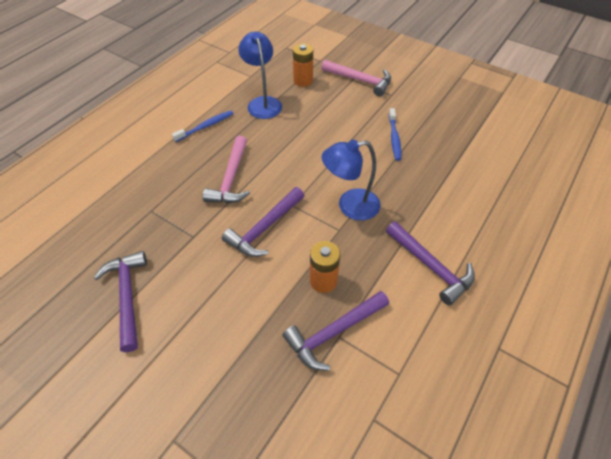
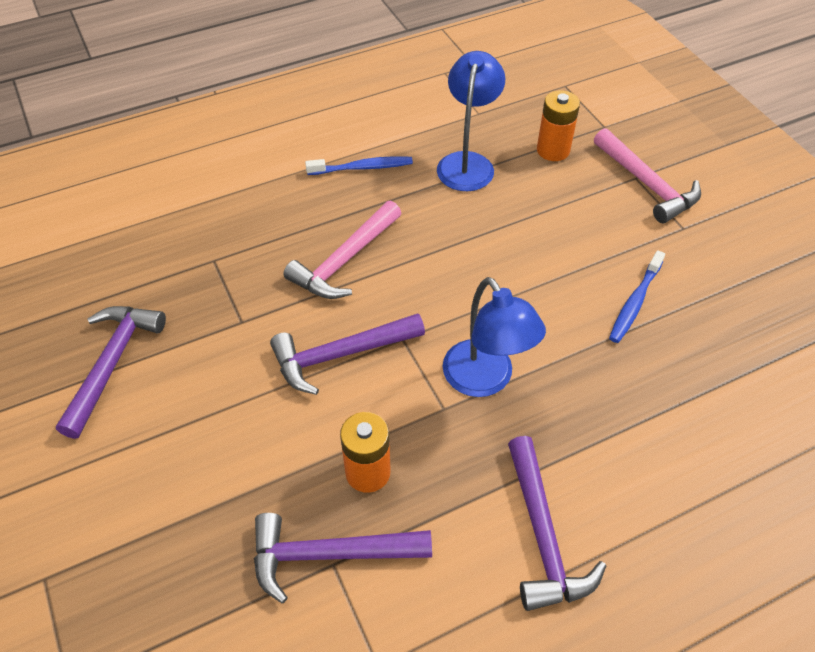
camera: 30 degrees right, 0 degrees up
(350, 206) = (485, 380): blue lamp -> blue lamp turned 135 degrees counterclockwise

